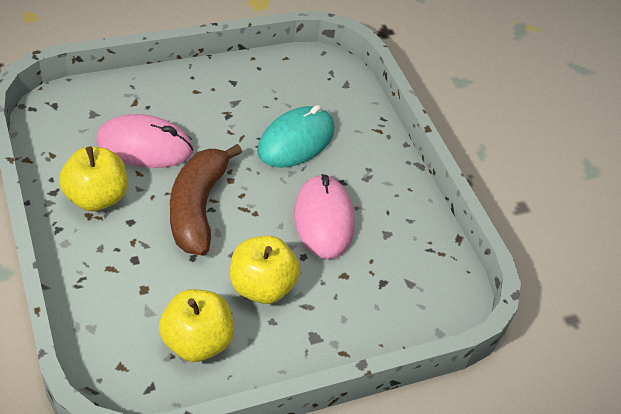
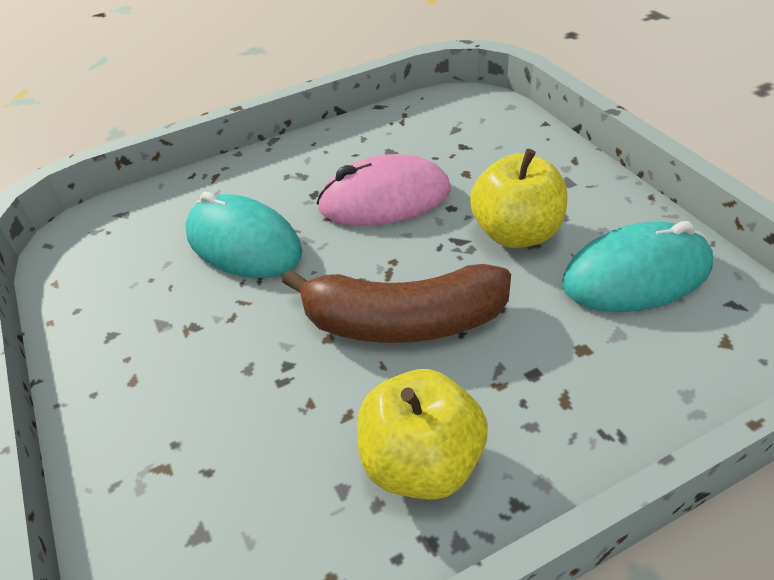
camera: 85 degrees left, 5 degrees down
(145, 146) = (280, 422): pink mouse -> none
(196, 341) = (636, 275): yellow apple -> turquoise mouse

